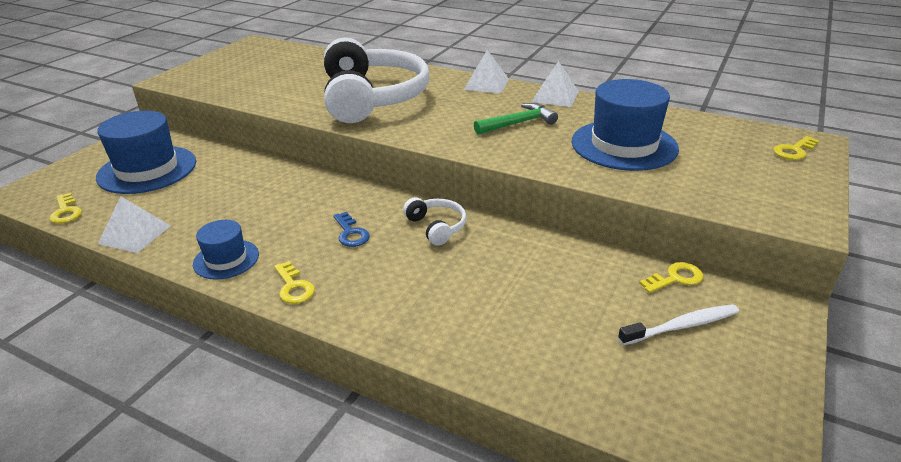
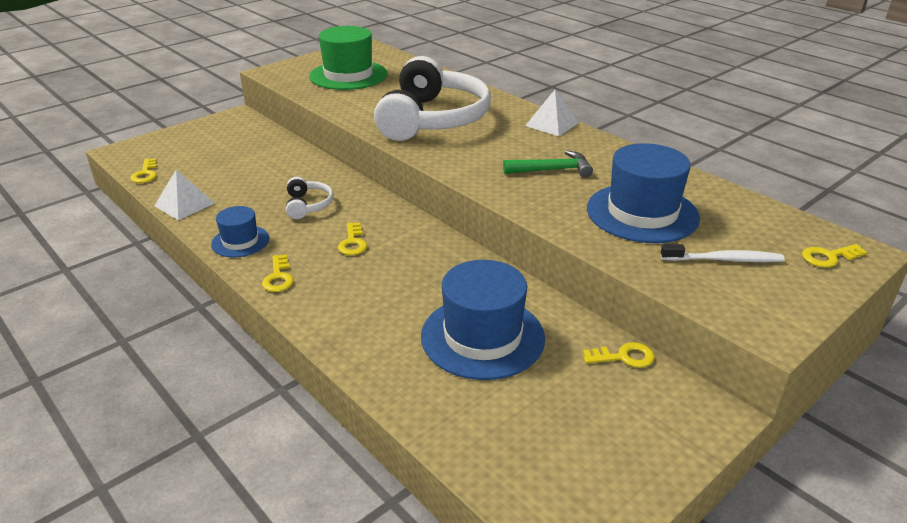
camera: 20 degrees right, 0 degrees up
(147, 169) = (224, 150): blue hat -> blue hat (482, 337)
(256, 71) = (348, 75): none -> green hat
(351, 233) = (353, 243): blue key -> yellow key
(436, 227) = (430, 254): white headphones -> white headphones (308, 205)
(555, 96) = (612, 149): white pyramid -> none
(681, 326) = (594, 401): white toothbrush -> white toothbrush (724, 259)

